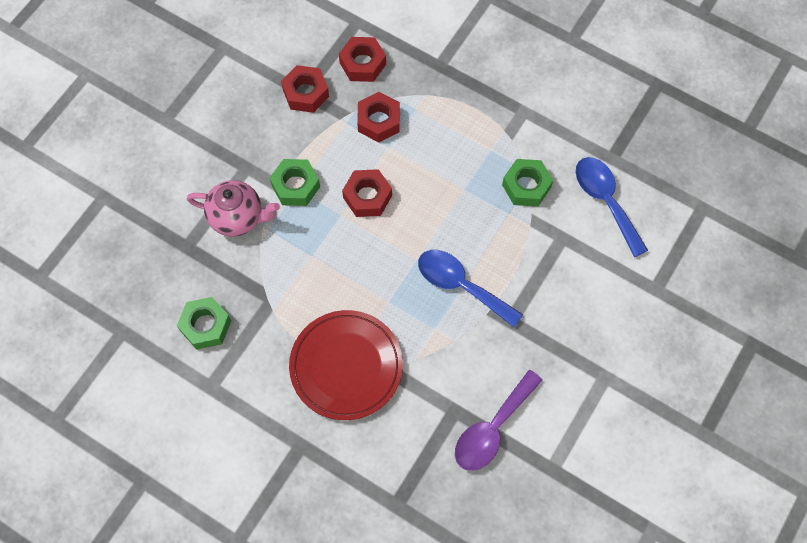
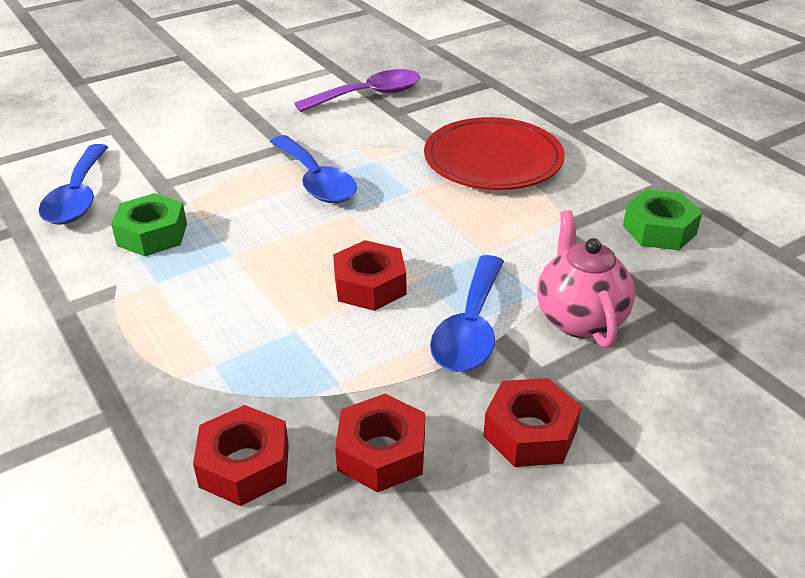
camera: 155 degrees left, 30 degrees down
(237, 217) = (579, 319): pink teapot -> pink teapot turned 45 degrees clockwise
(296, 186) = (470, 328): green nut -> blue spoon
(378, 121) = (285, 367): red nut -> red nut (530, 433)

